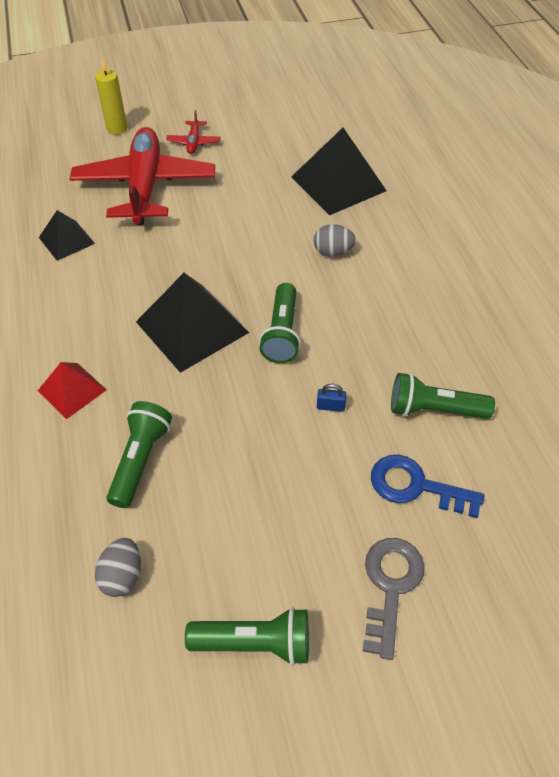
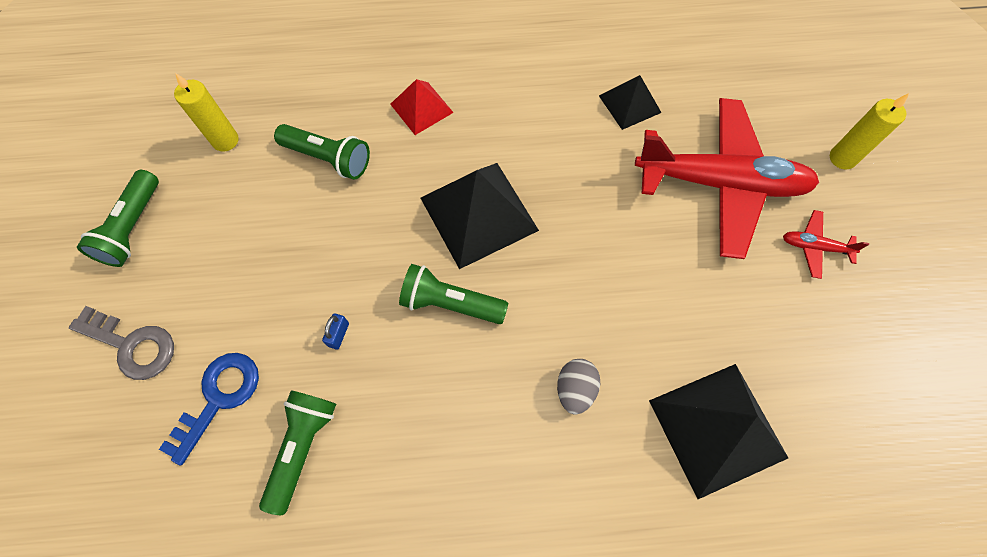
camera: 100 degrees right, 15 degrees up
(122, 575) = (225, 140): grey egg -> yellow candle

